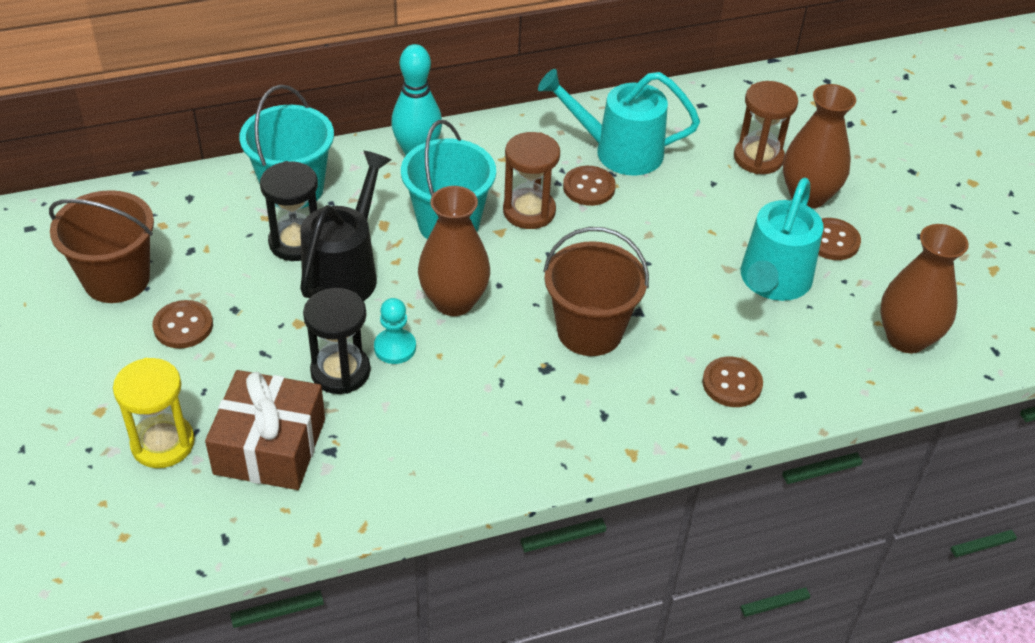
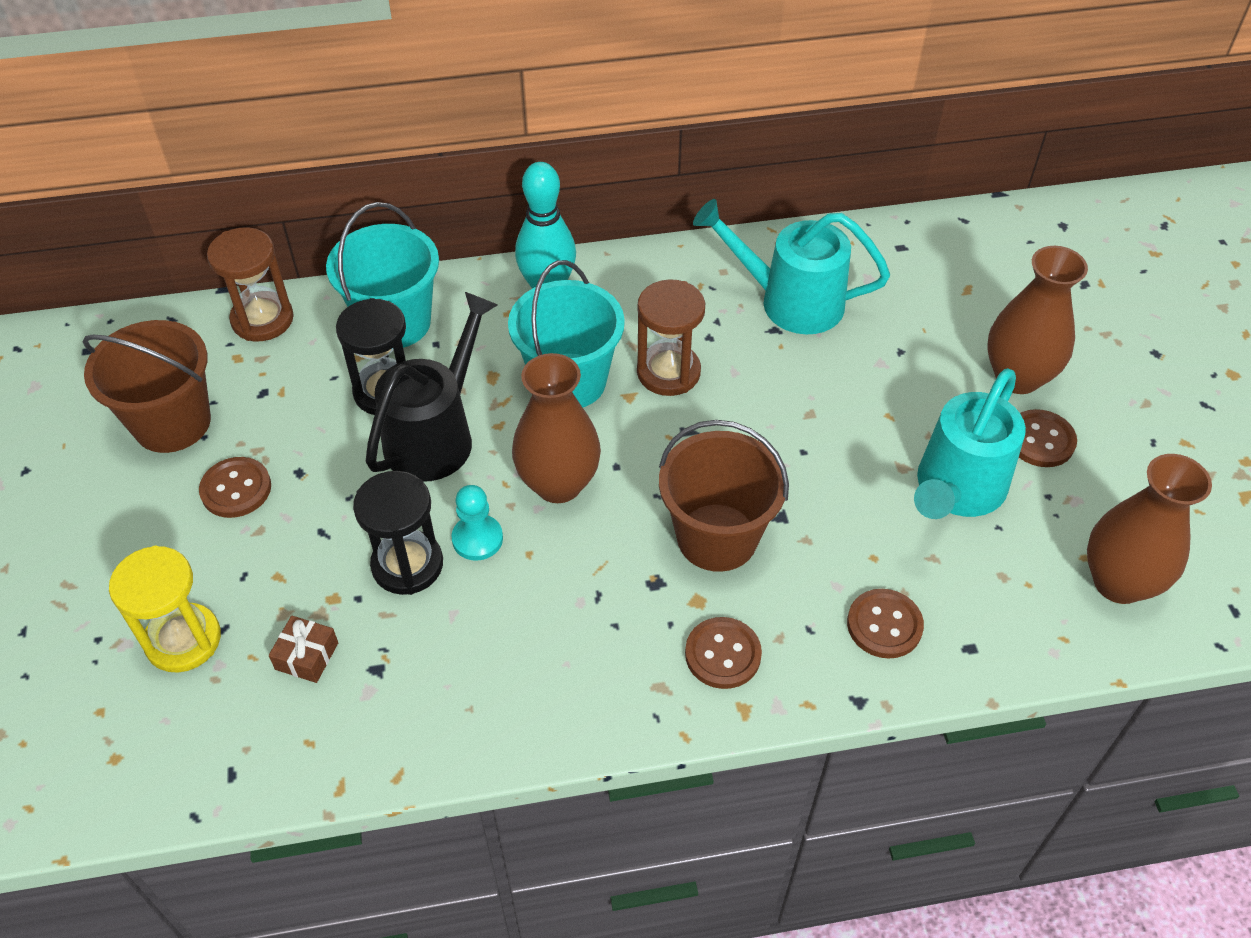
camera: 10 degrees right, 5 degrees up
(270, 446) = (307, 656): brown gift -> brown gift, size x0.44
(589, 187) = (746, 346): brown button -> brown button (723, 654)
(758, 158) = (962, 322): brown hourglass -> brown hourglass (262, 319)

